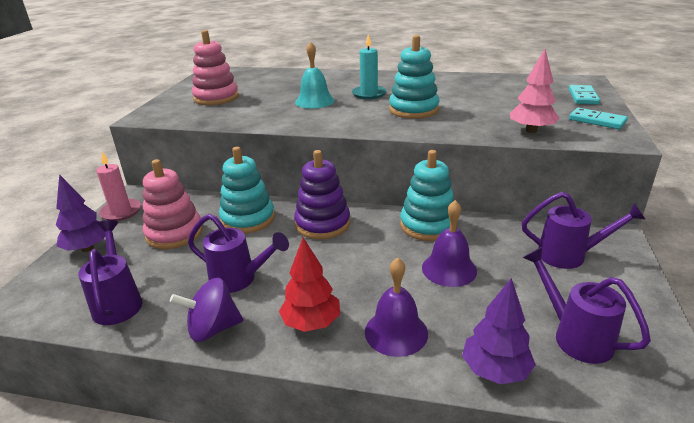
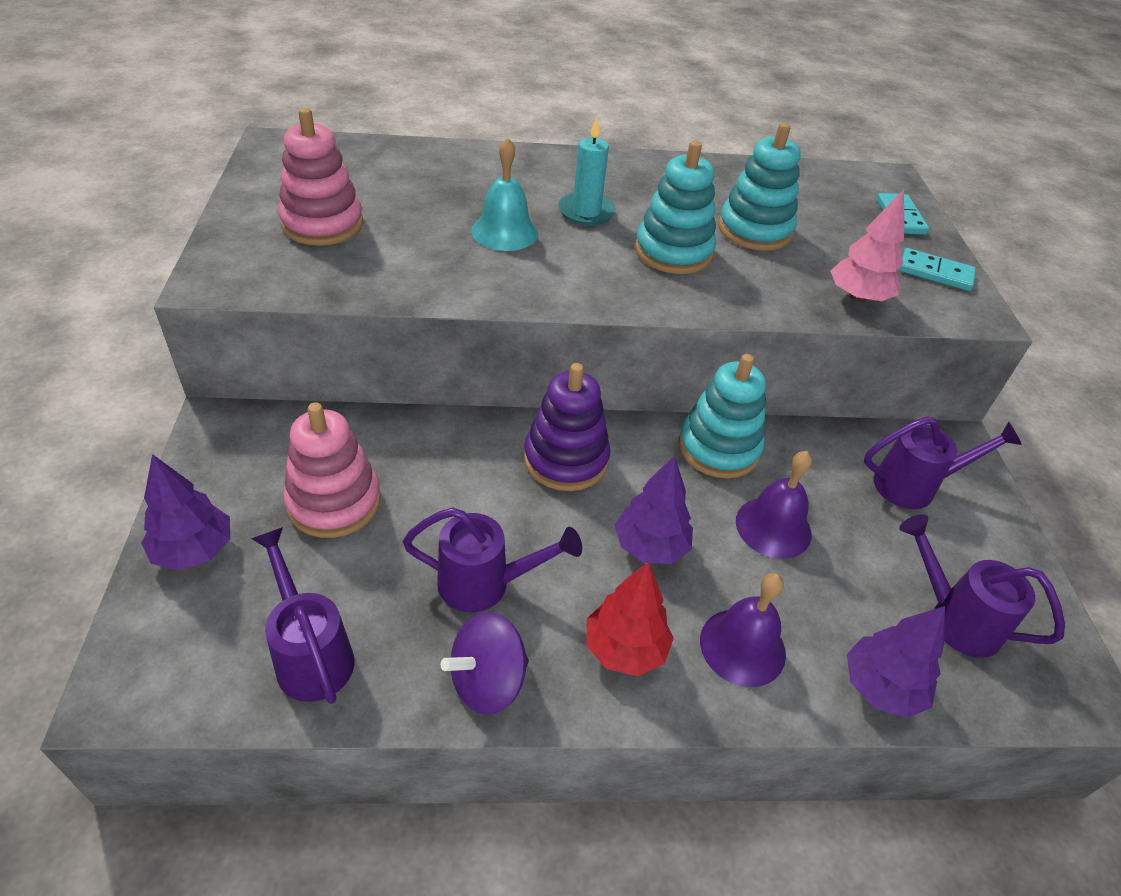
camera: 20 degrees left, 15 degrees up
(121, 212) = (212, 463): pink candle -> none
(248, 219) = (443, 460): turquoise stacking toy -> turquoise stacking toy (755, 230)
(356, 271) = (650, 547): none -> purple tree

